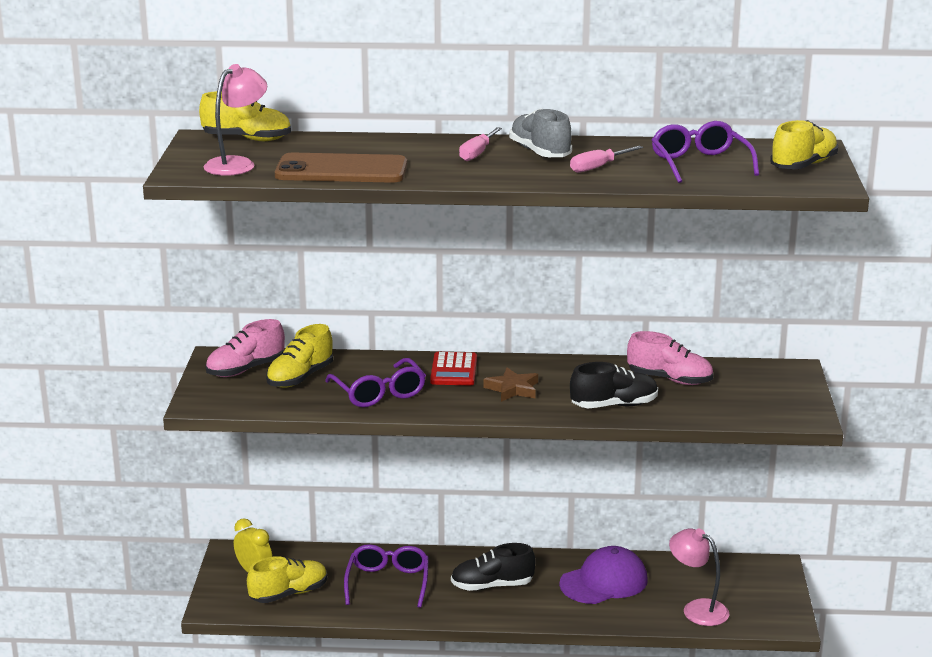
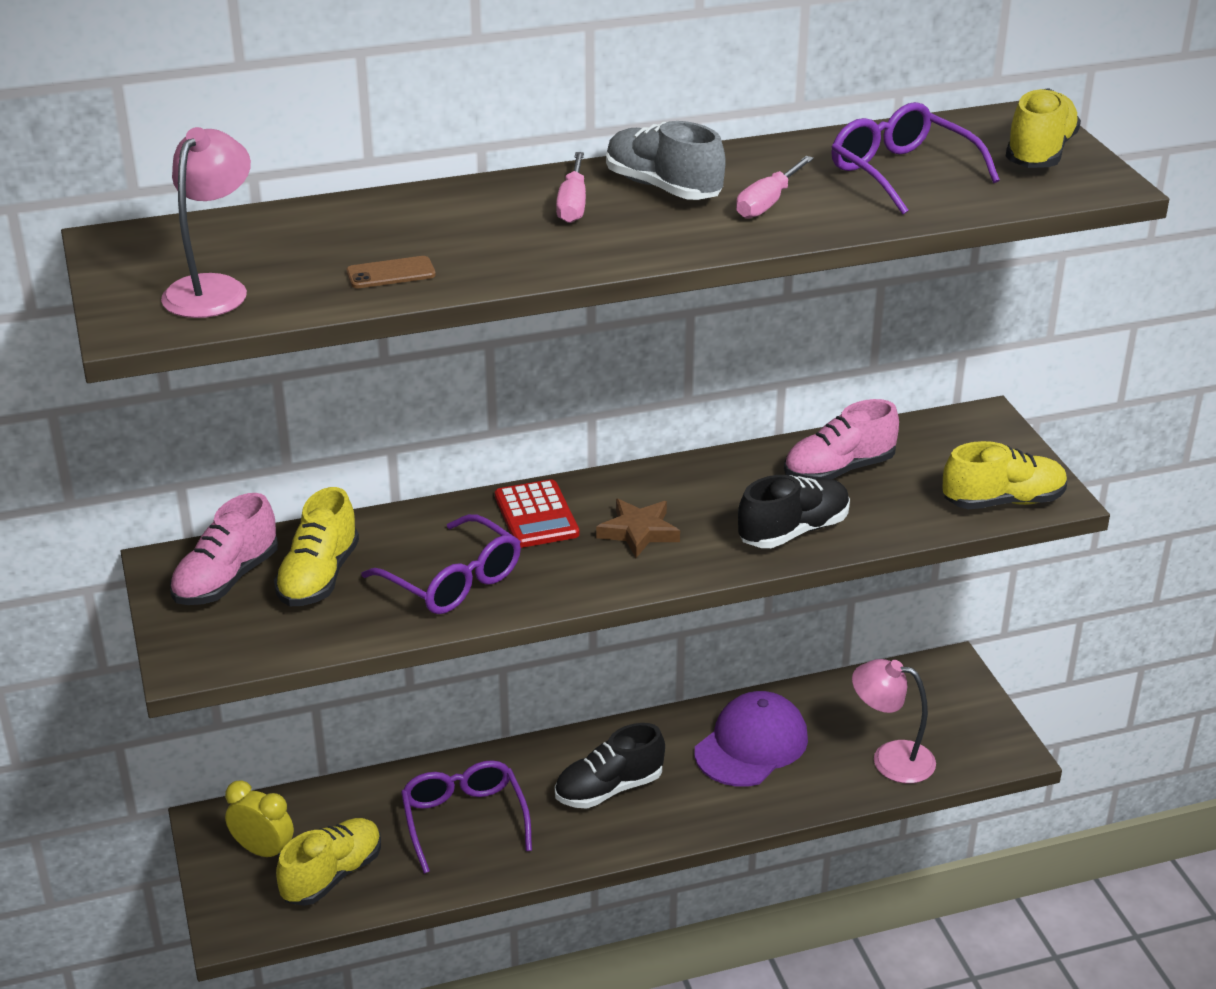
camera: 20 degrees left, 10 degrees up
(247, 139) = (192, 233): yellow shoe -> yellow shoe (1003, 501)
(341, 170) = (391, 273): brown phone -> brown phone, size x0.41
(670, 379) = (838, 470): pink shoe -> pink shoe turned 150 degrees clockwise

